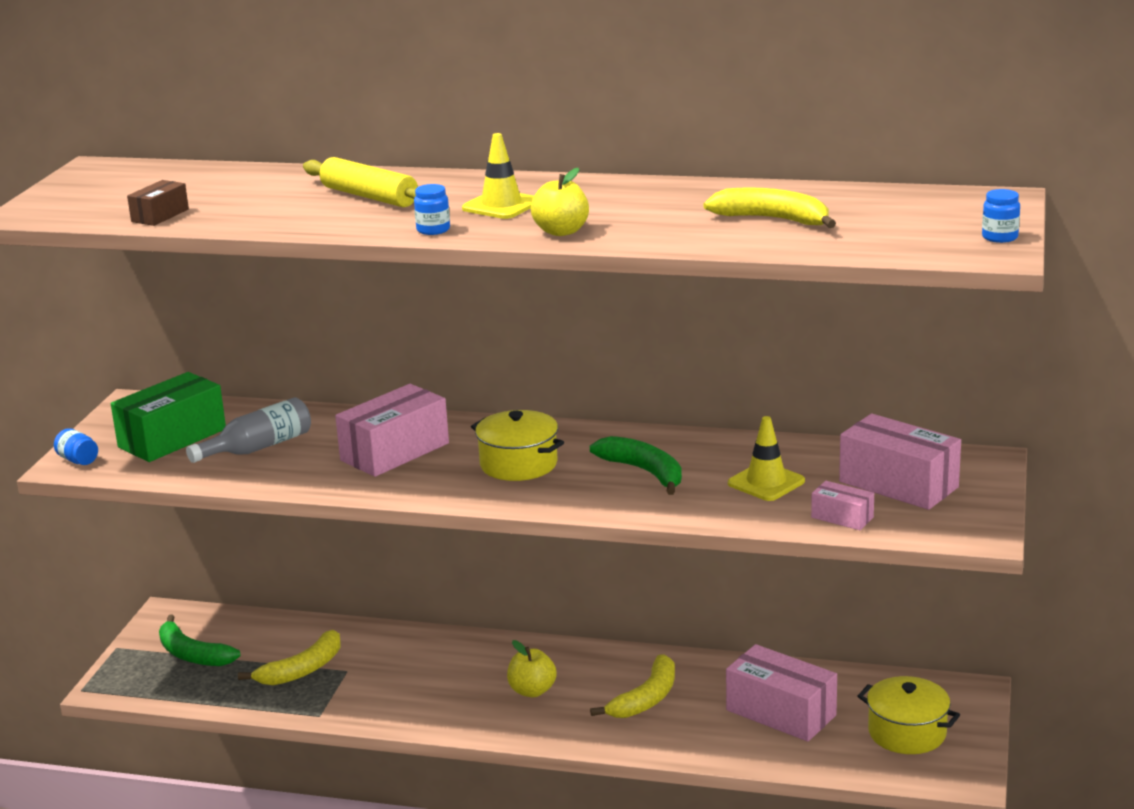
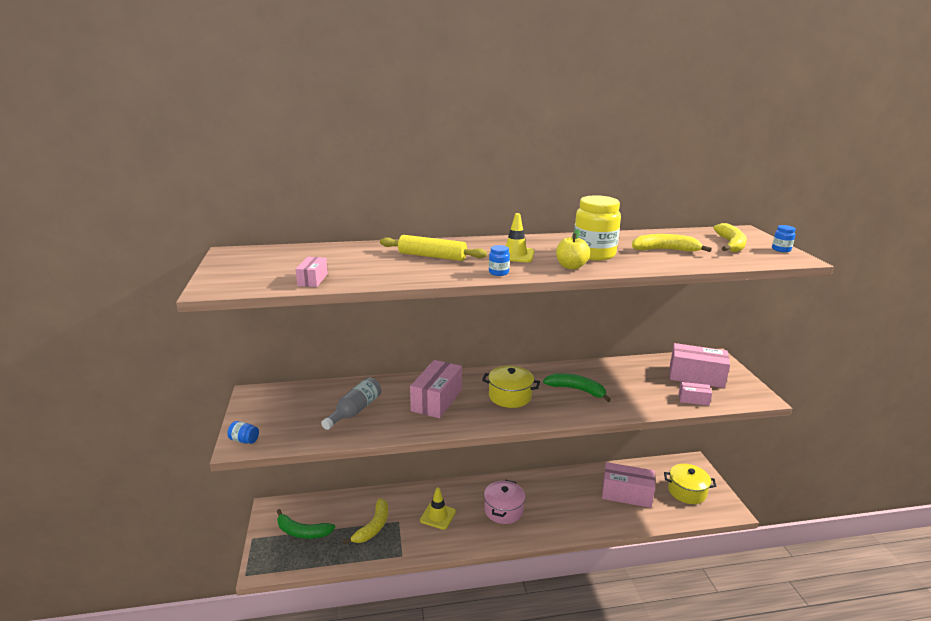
camera: 25 degrees left, 0 degrees up
(160, 215) = (312, 280): brown box -> pink box
(172, 438) = (296, 413): green box -> none
(532, 691) = (503, 510): yellow apple -> pink pot
(633, 215) = (594, 254): none -> yellow jar
(646, 699) = (561, 501): yellow banana -> yellow banana (731, 244)
(766, 482) = (638, 386): yellow traffic cone -> yellow traffic cone (438, 516)

